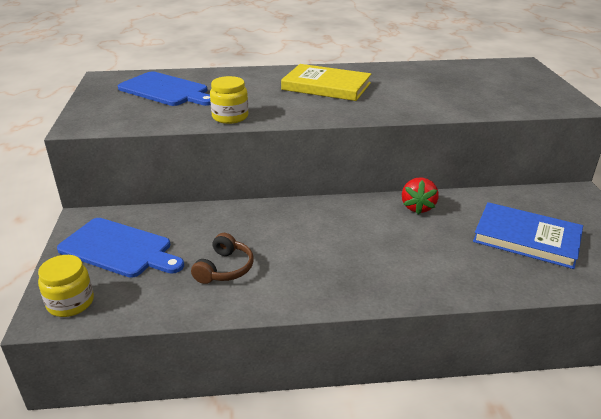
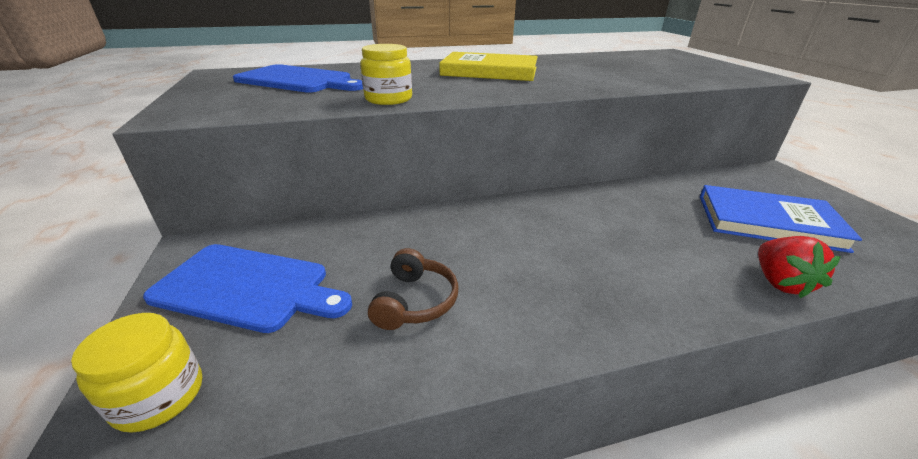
camera: 10 degrees left, 0 degrees up
(418, 207) = (623, 198): red strawberry -> red strawberry (780, 282)

